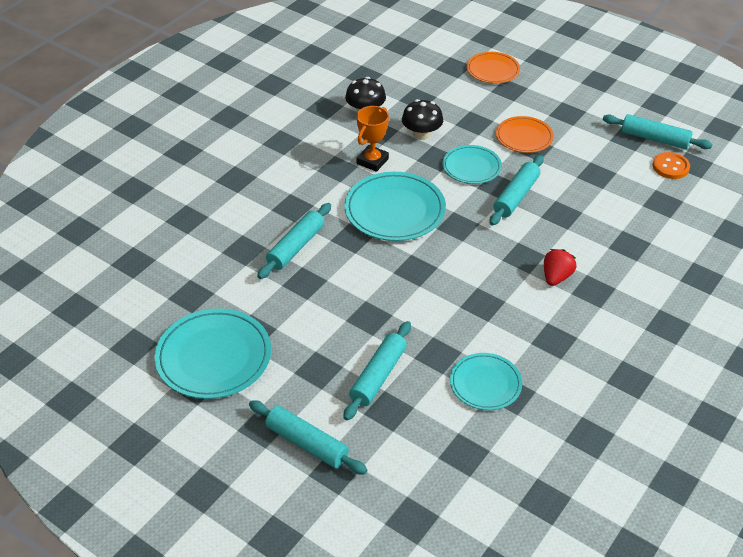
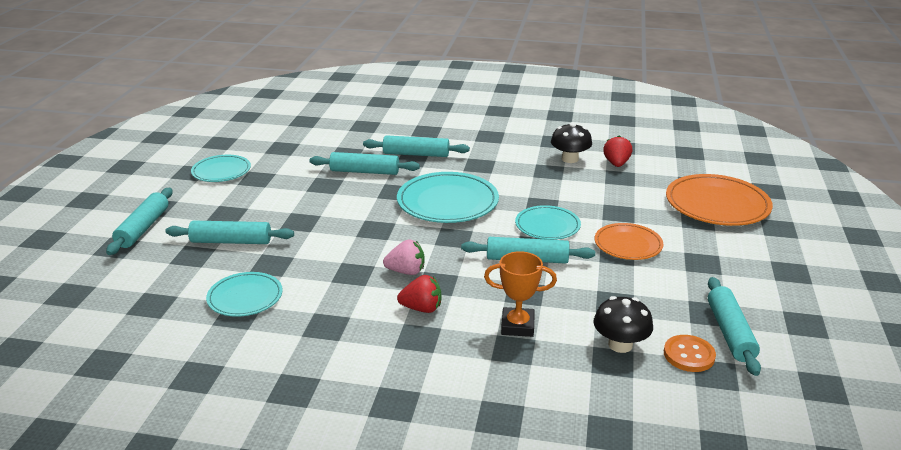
camera: 65 degrees right, 15 degrees down
(214, 357) = (221, 171): turquoise plate -> turquoise plate, size x0.61
(284, 201) = (416, 154): none -> turquoise rolling pin
(372, 161) = (504, 177): orange trophy -> orange trophy (517, 326)
(393, 90) = (616, 164): none -> red strawberry
(421, 134) = (568, 191): black mushroom -> black mushroom (620, 345)
(493, 70) = (717, 204): orange plate -> orange plate, size x1.64
(497, 270) = (406, 271): none -> pink strawberry

